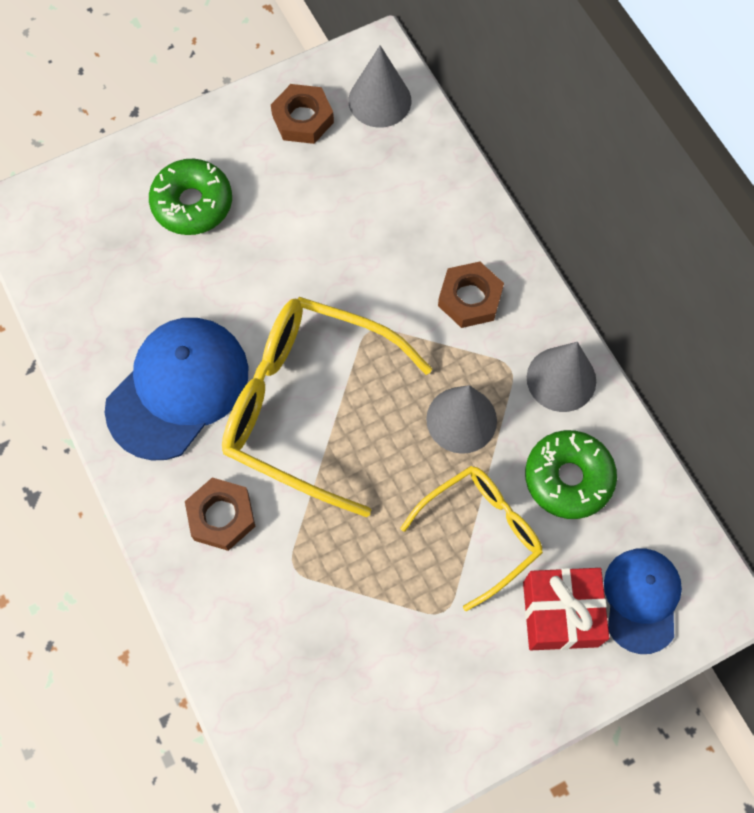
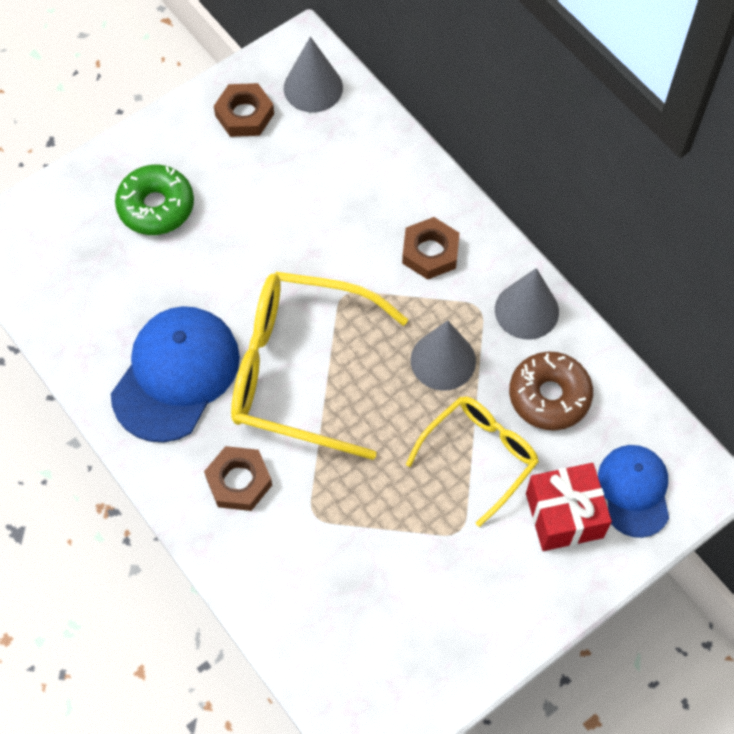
camera: 10 degrees left, 5 degrees down
(568, 478) = (549, 396): green donut -> brown donut

